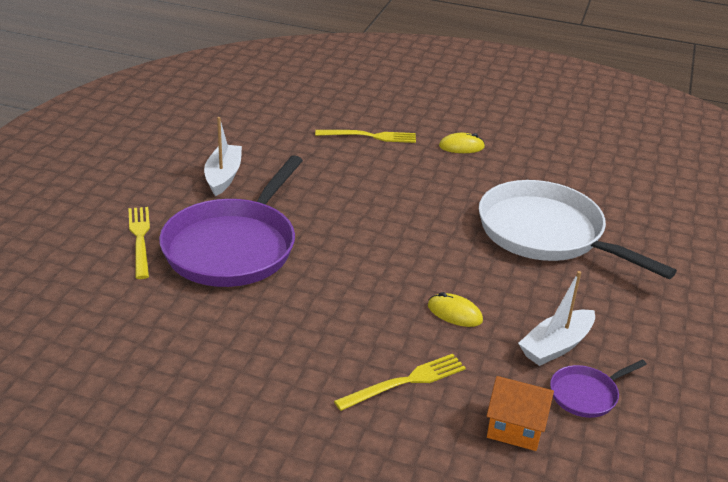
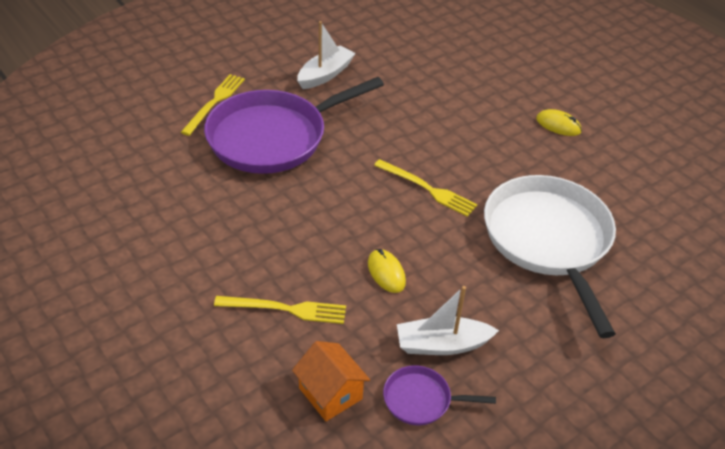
camera: 35 degrees right, 10 degrees up
(370, 136) = (483, 84): yellow fork -> yellow fork (427, 189)

